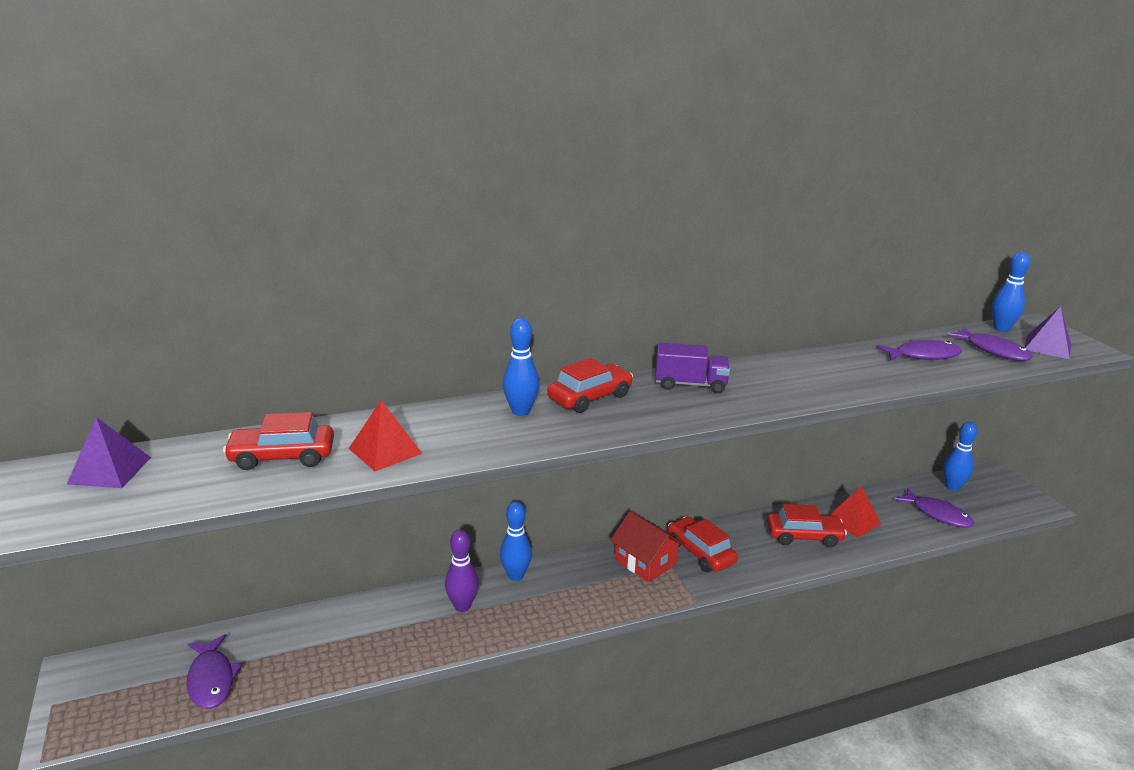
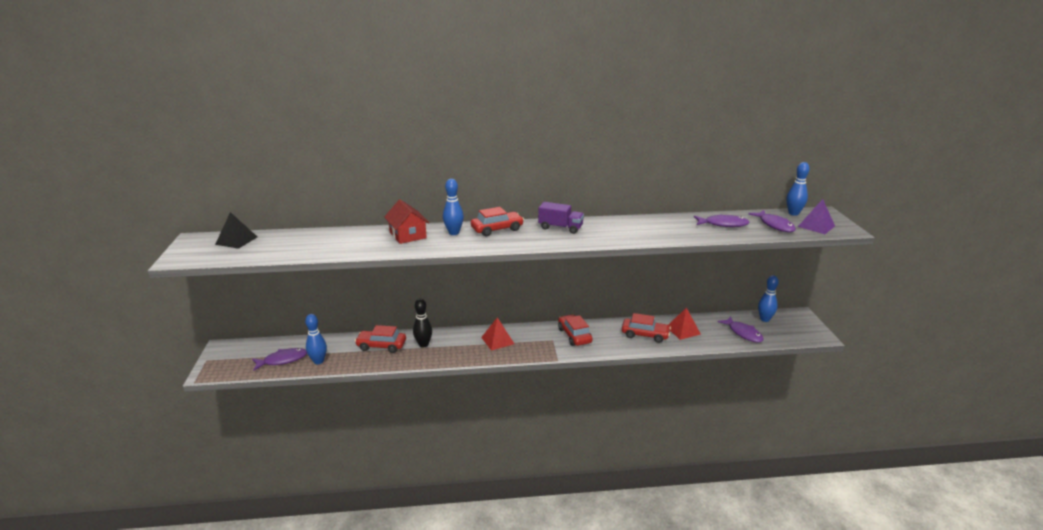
camera: 15 degrees right, 0 degrees up
(110, 470) = (236, 240): purple pyramid -> black pyramid
(211, 679) = (283, 360): purple fish -> purple fish turned 105 degrees counterclockwise
(282, 457) = (319, 242): red car -> red car (381, 346)
(385, 451) = (371, 244): red pyramid -> red pyramid (497, 340)
(462, 606) = (423, 344): purple bowling pin -> black bowling pin
(515, 575) = (460, 334): blue bowling pin -> blue bowling pin (318, 361)
(645, 562) = (538, 336): red house -> red house (408, 235)

